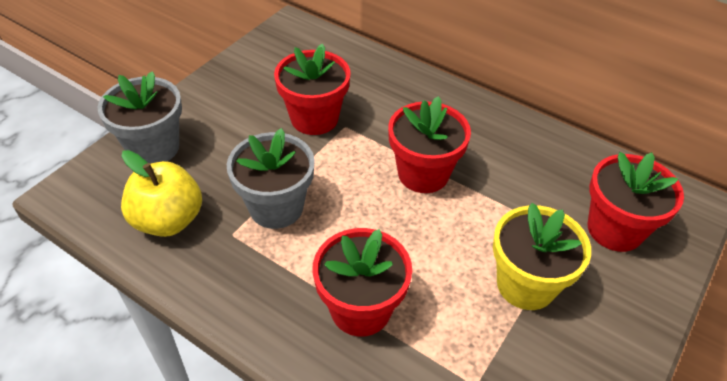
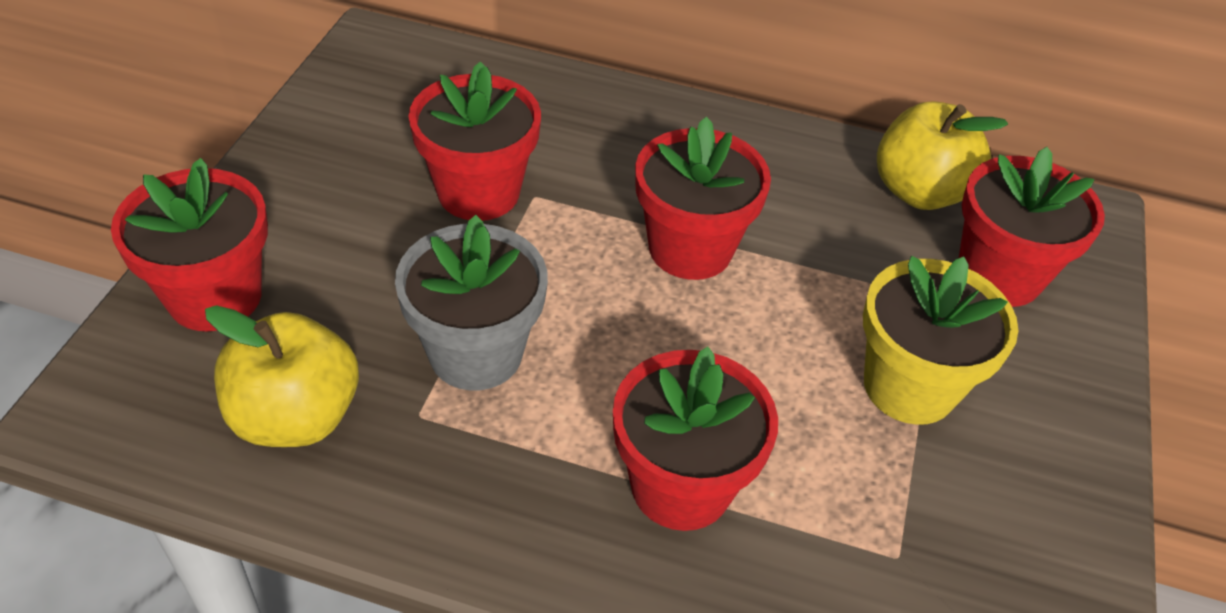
camera: 20 degrees left, 0 degrees up
(154, 148) = (215, 296): grey flower pot -> red flower pot
(583, 167) = (920, 191): none -> yellow apple

